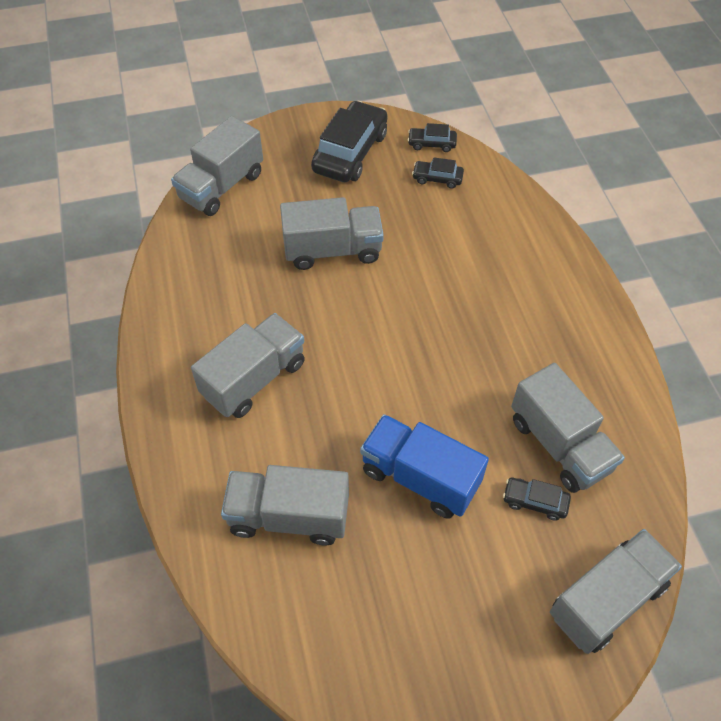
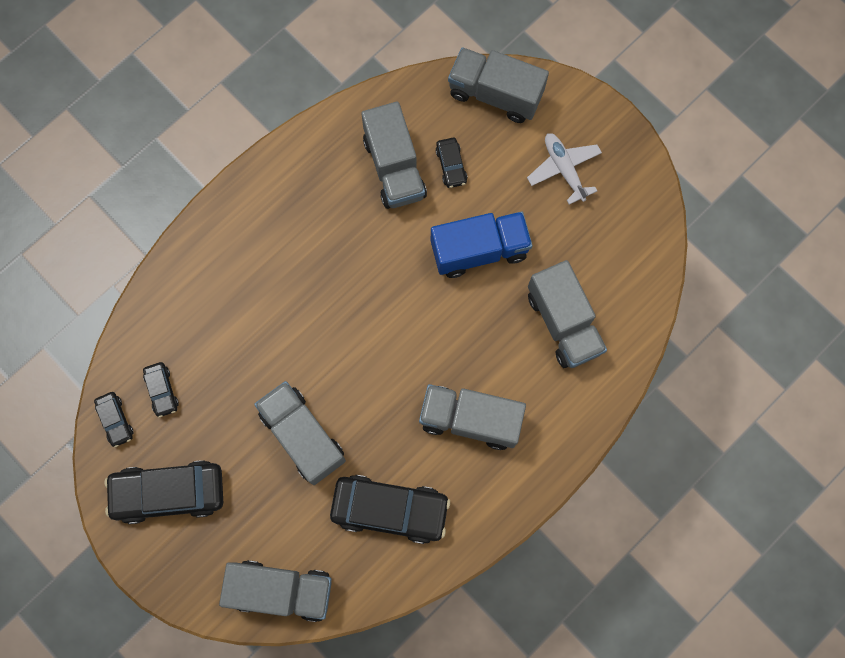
camera: 120 degrees left, 20 degrees up
(224, 281) = (390, 509): none -> black car
(419, 477) = (479, 250): blue truck -> blue truck turned 105 degrees counterclockwise
(467, 624) = (564, 169): none -> white plane
(559, 444) = (394, 168): grey truck -> grey truck turned 135 degrees clockwise

